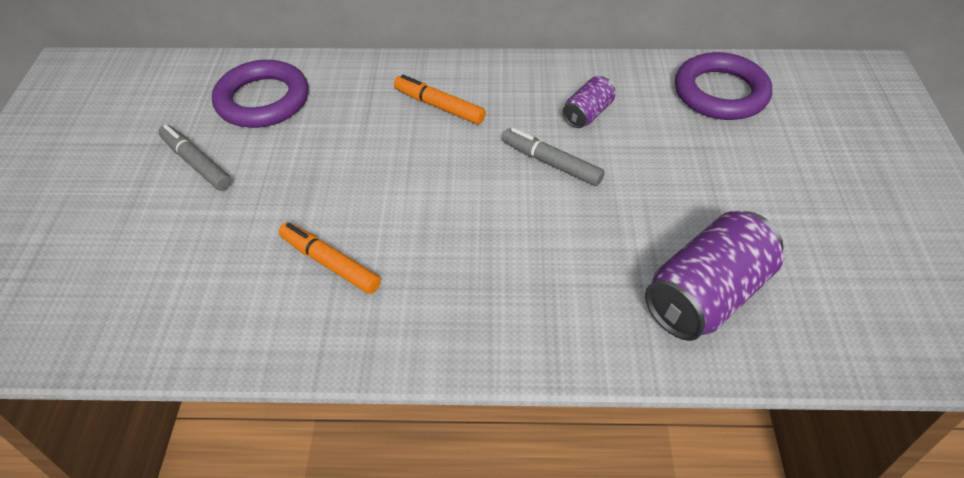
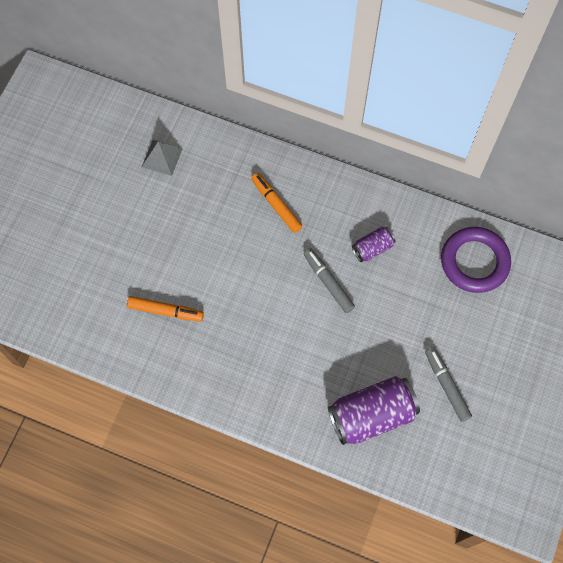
camera: 20 degrees right, 20 degrees up
(196, 163) = (107, 201): grey marker -> grey marker (446, 385)
(263, 100) = (162, 157): purple ring -> grey pyramid
(330, 263) = (166, 311): orange marker -> orange marker turned 135 degrees clockwise

